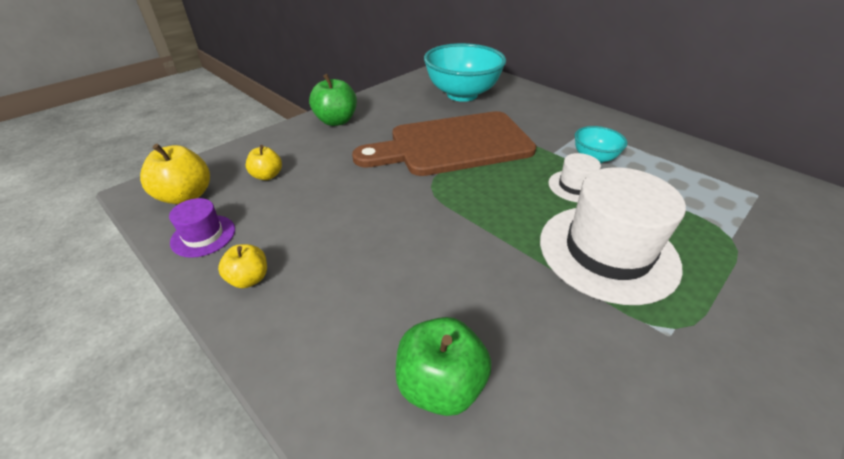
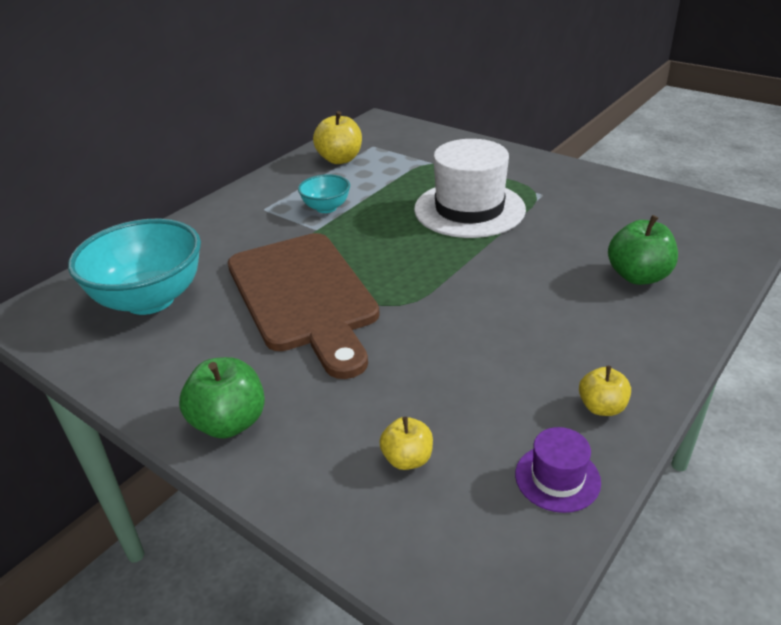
camera: 95 degrees left, 5 degrees down
(186, 196) = (483, 542): yellow apple -> yellow apple (340, 159)
(575, 186) = (379, 219): white hat -> none

